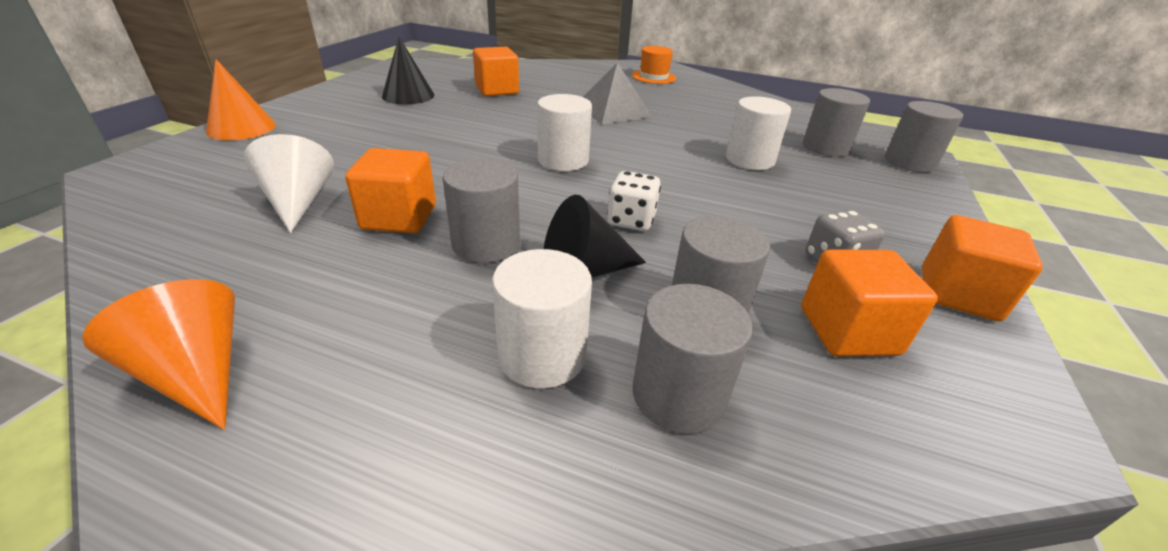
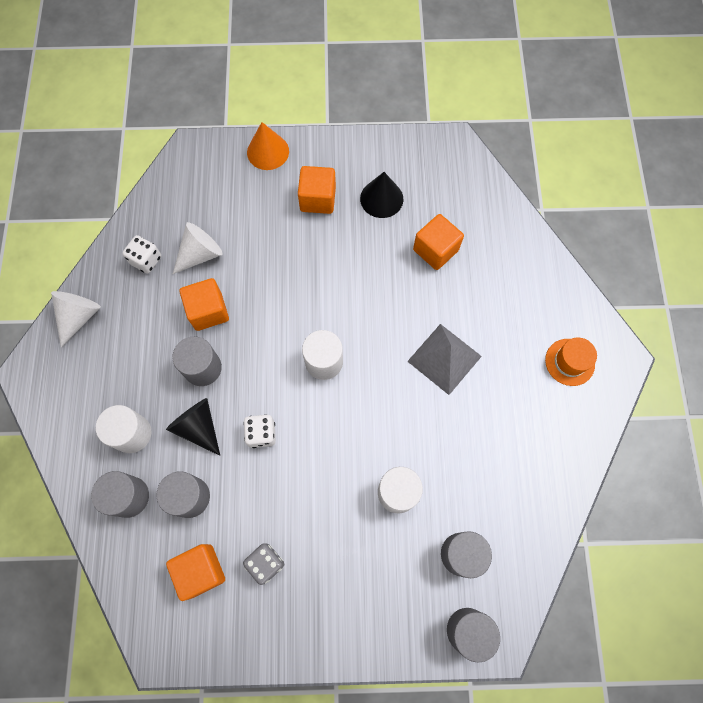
camera: 70 degrees right, 35 degrees up
(197, 373) = (79, 317): orange cone -> white cone
(223, 252) = (146, 260): none -> white dice
(958, 294) = (261, 638): orange cube -> orange cube (318, 199)

